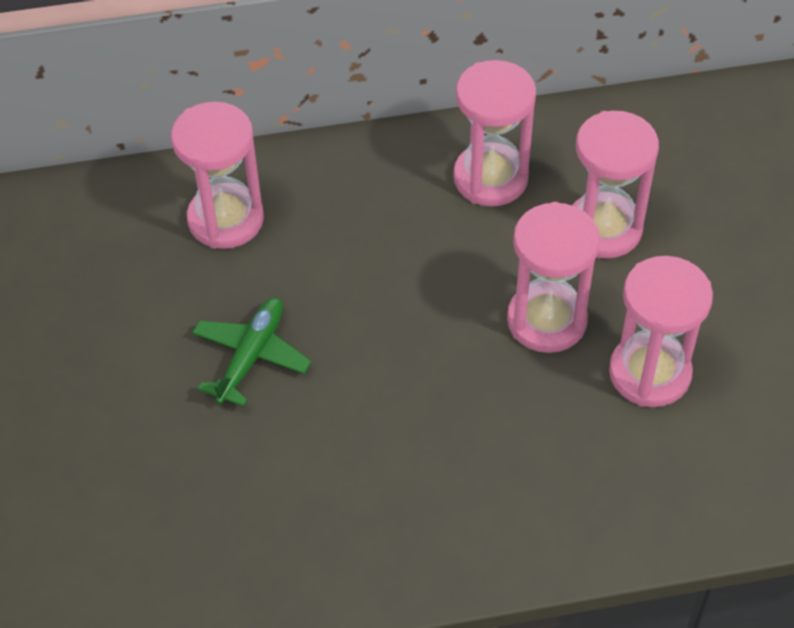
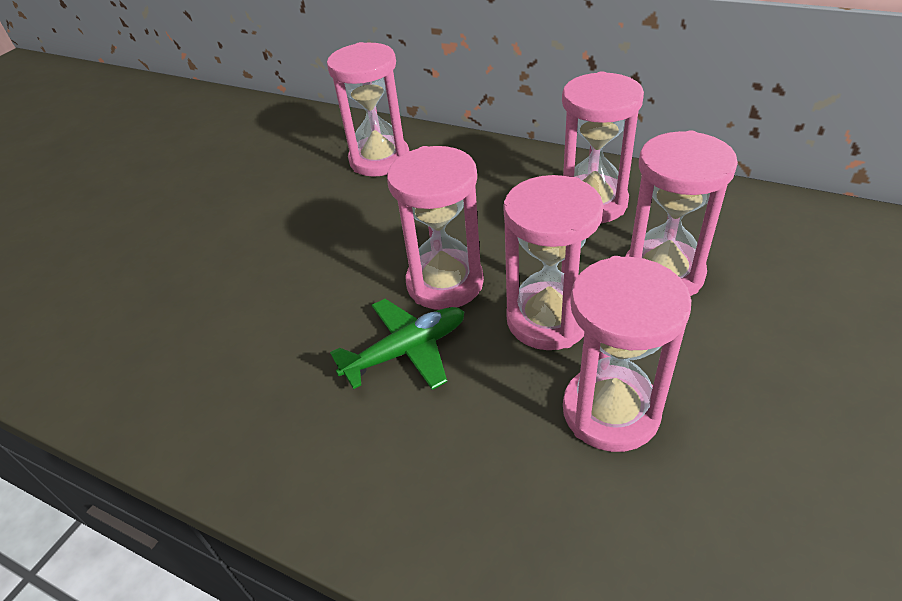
camera: 40 degrees right, 10 degrees down
(251, 356) = (306, 241): green plane -> green plane (406, 351)
(431, 331) = (445, 283): none -> pink hourglass

